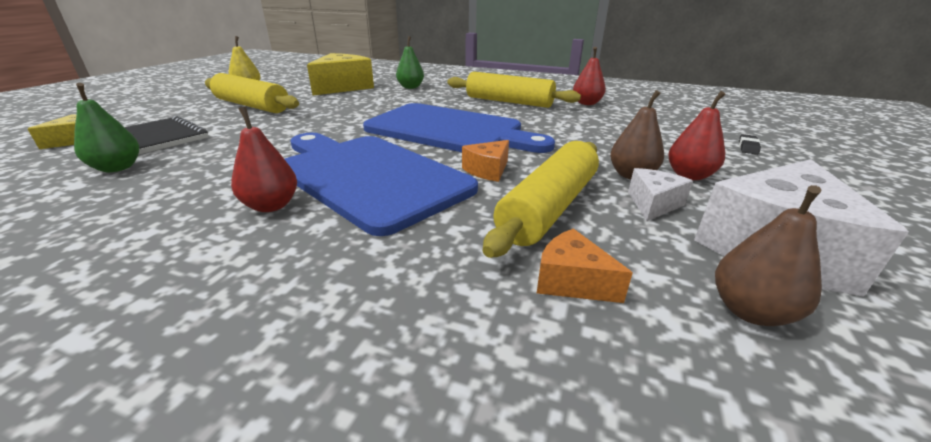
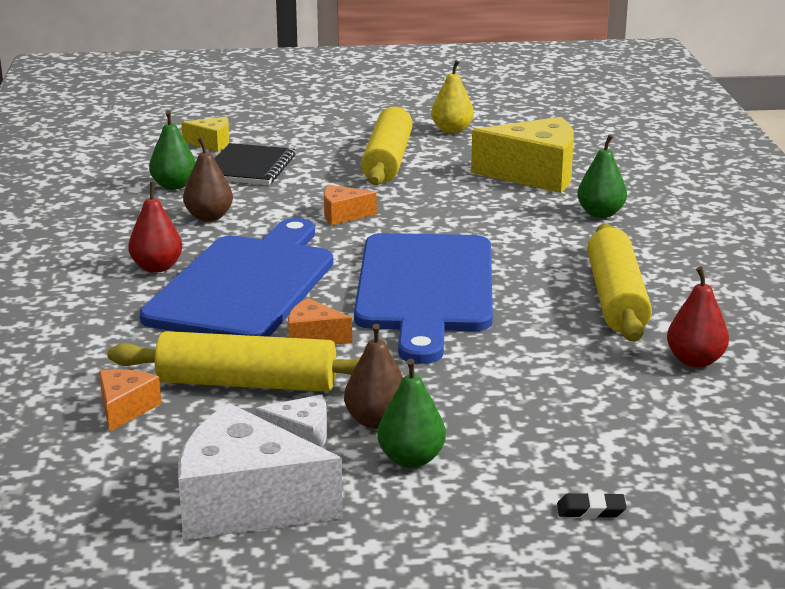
camera: 65 degrees right, 5 degrees down
(306, 129) = (343, 215): none -> orange cheese
(689, 176) = (411, 459): red pear -> green pear
(750, 311) = (128, 484): brown pear -> brown pear (209, 217)

